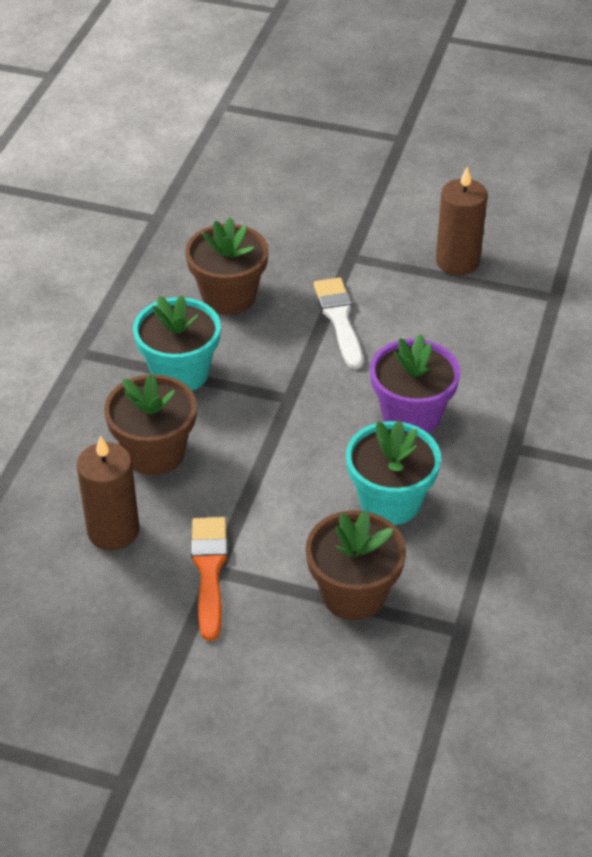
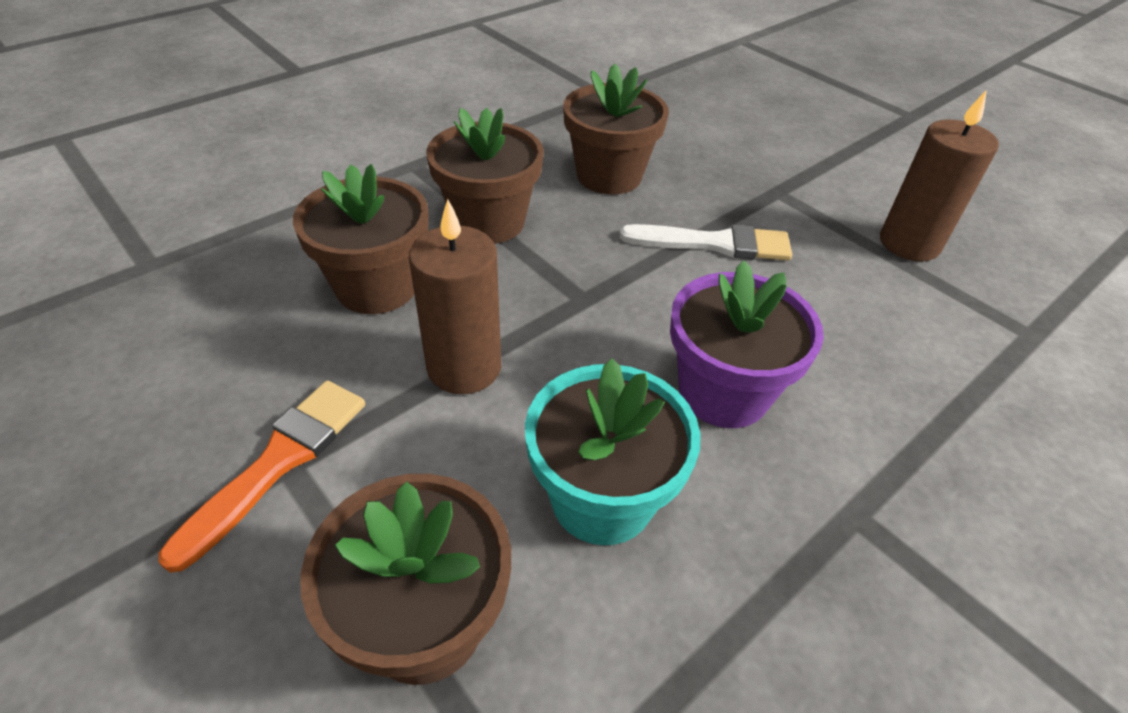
camera: 30 degrees right, 0 degrees up
(113, 531) = (237, 348): brown candle -> brown candle (464, 367)
(180, 373) = (488, 222): turquoise flower pot -> brown flower pot
(339, 319) = (714, 244): white brush -> white brush turned 75 degrees clockwise

